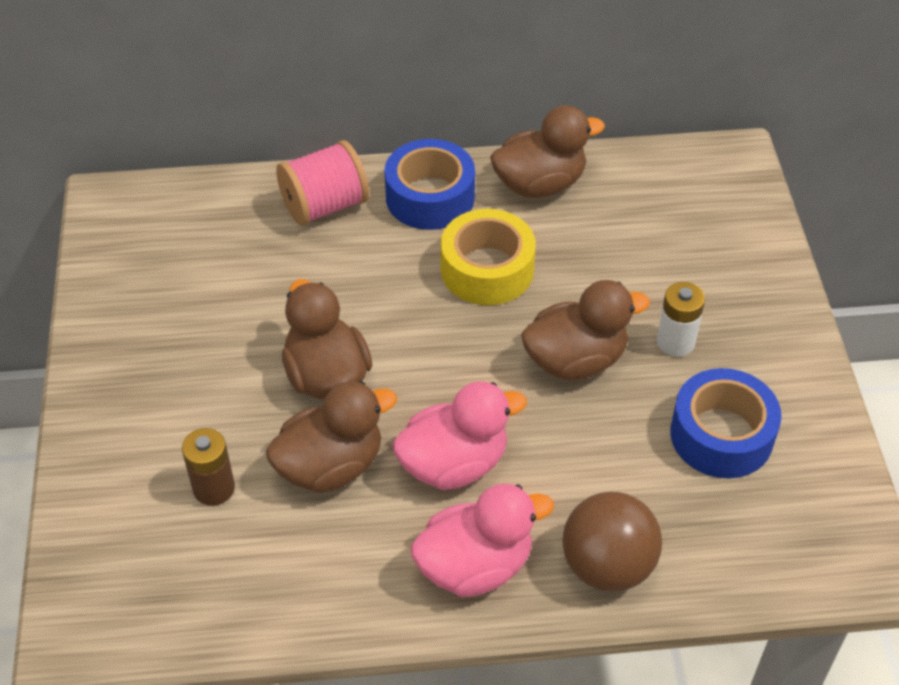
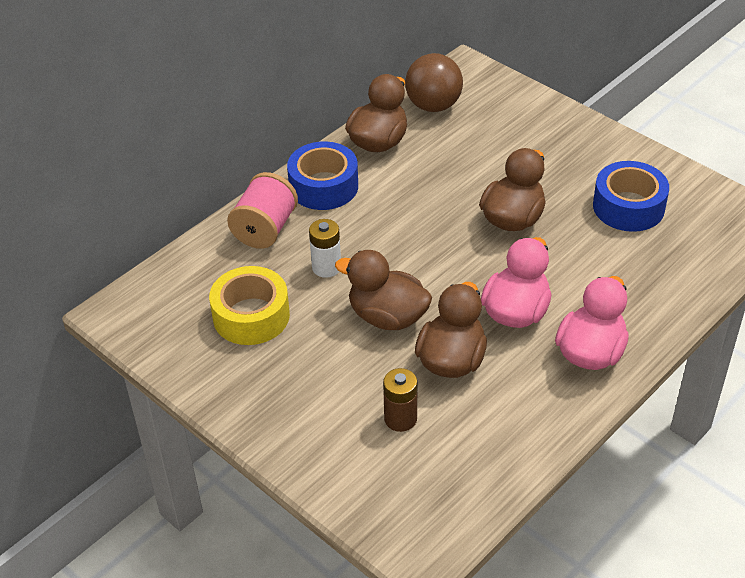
camera: 40 degrees left, 5 degrees down
(487, 269) = (406, 204): yellow tape -> yellow tape (251, 316)
(607, 566) = (652, 305): brown ball -> brown ball (433, 106)
(675, 342) = (551, 177): white battery -> white battery (326, 267)

